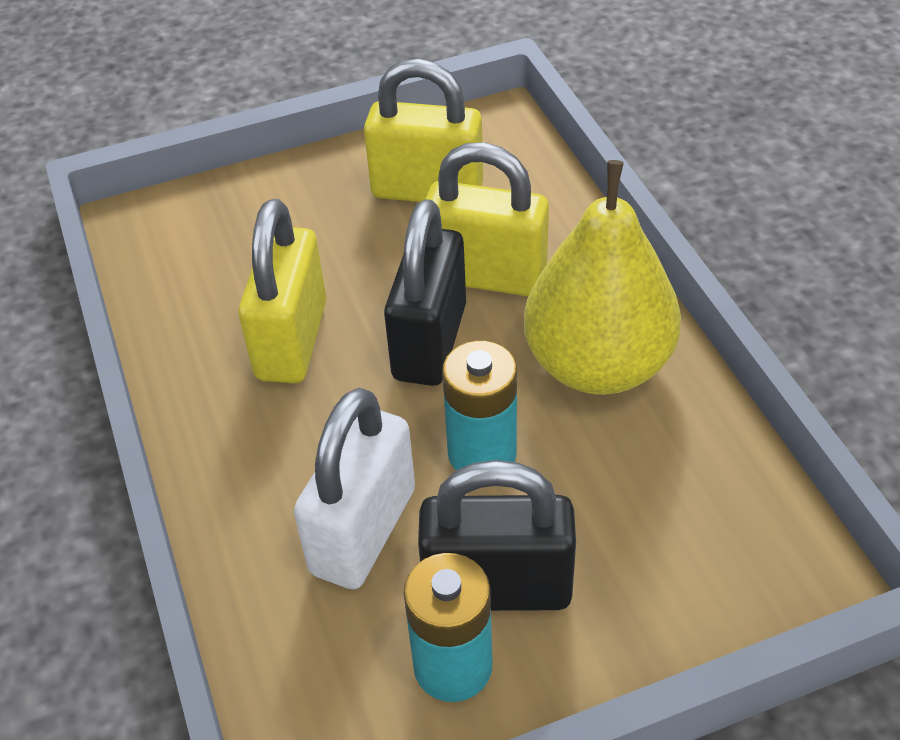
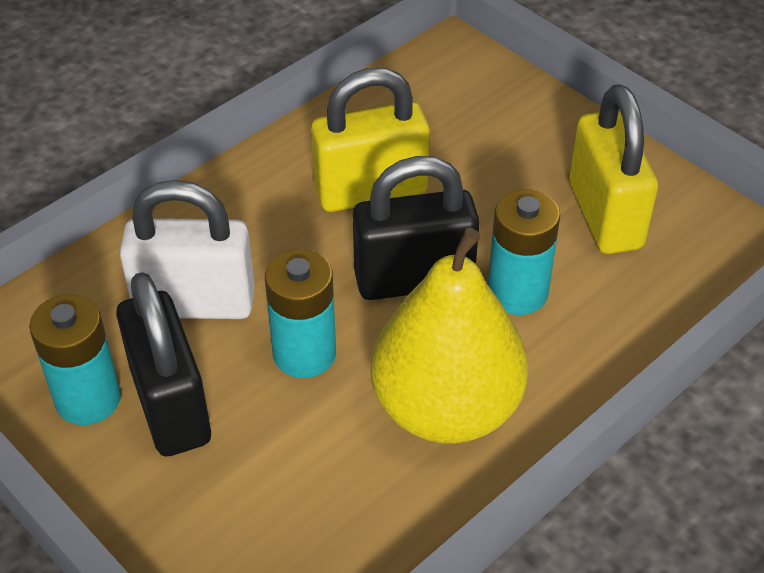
camera: 65 degrees right, 0 degrees up
(486, 275) = (517, 292): yellow padlock -> turquoise battery

